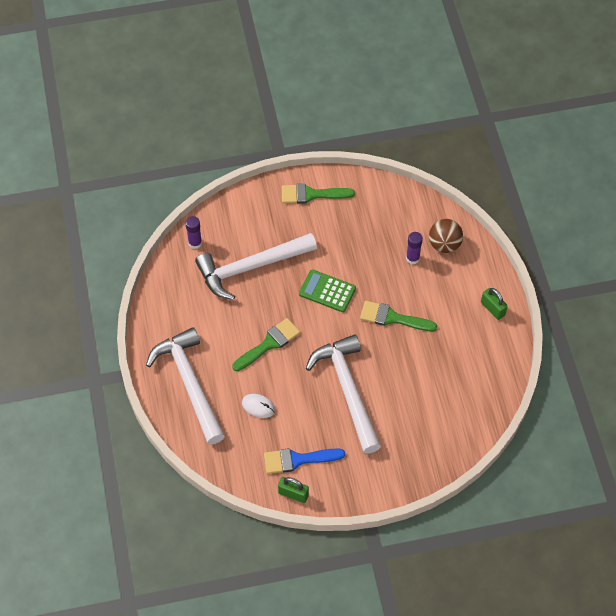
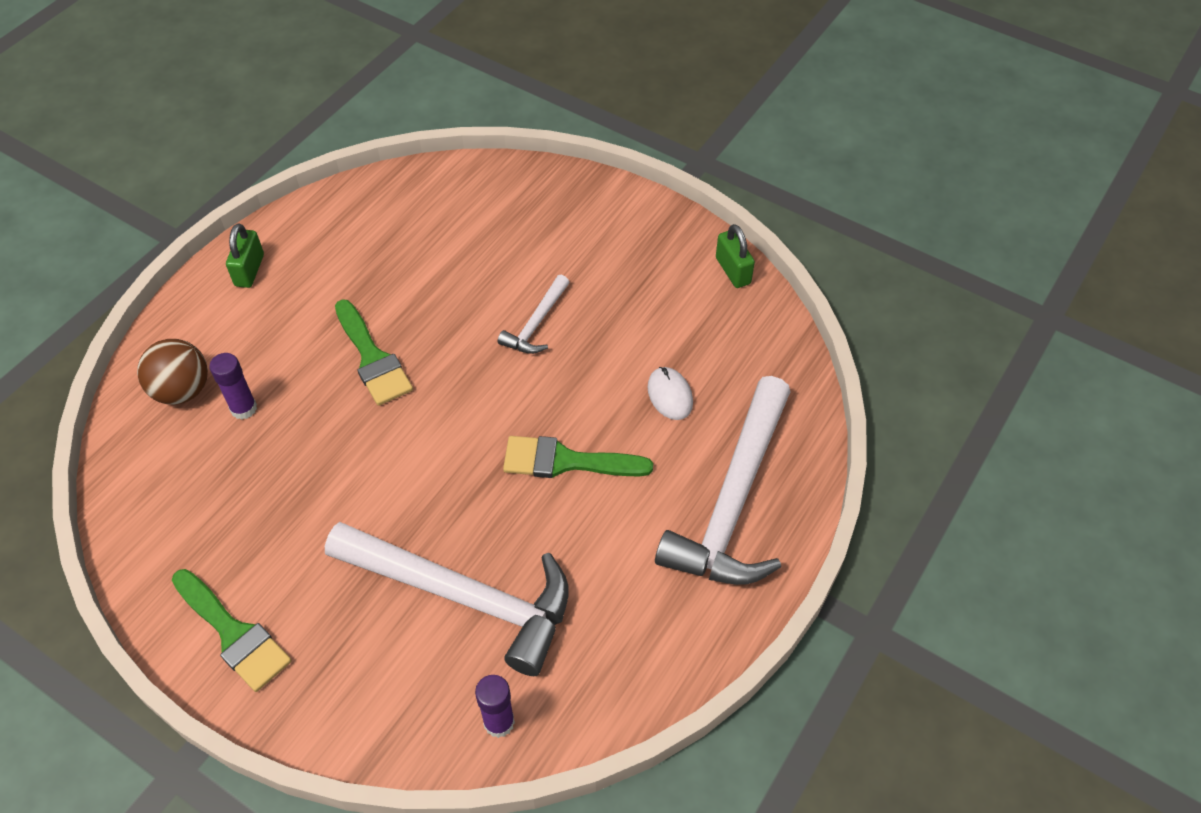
camera: 135 degrees left, 5 degrees down
(297, 460) = (687, 299): blue brush -> none
(327, 291) = (405, 464): green calculator -> none
(347, 390) = (536, 324): white hammer -> white hammer, size x0.47

